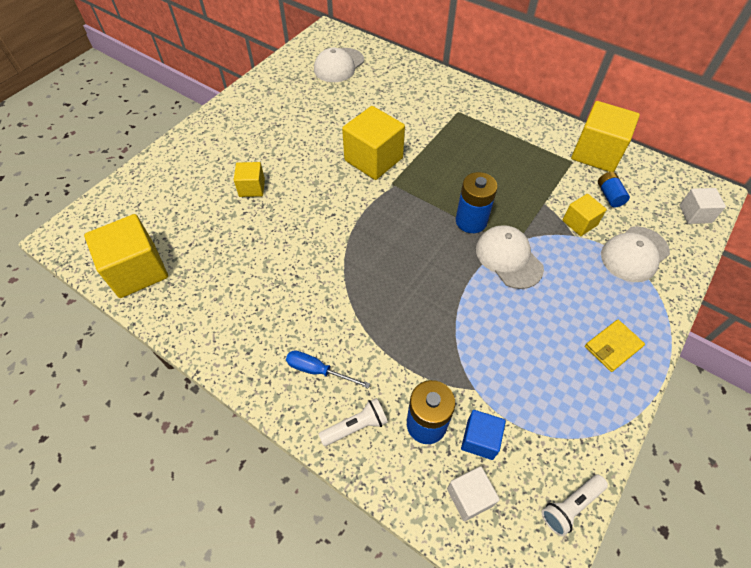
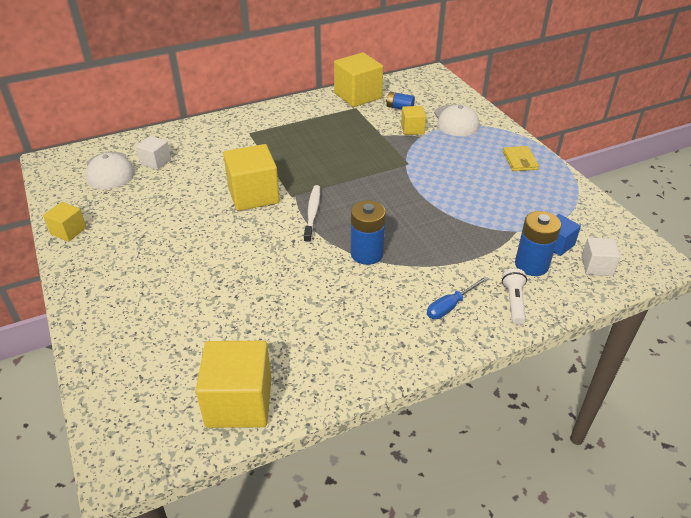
camera: 60 degrees left, 15 degrees down
(252, 188) = (209, 281): yellow cube -> yellow cube (68, 231)
(378, 209) = (312, 213): none -> white toothbrush
(471, 221) = (368, 173): blue battery -> blue battery (367, 254)
(508, 258) = (417, 170): white cap -> none
(570, 506) = (621, 226): white flashlight -> none
(695, 214) = (443, 86): white cube -> white cube (156, 162)

